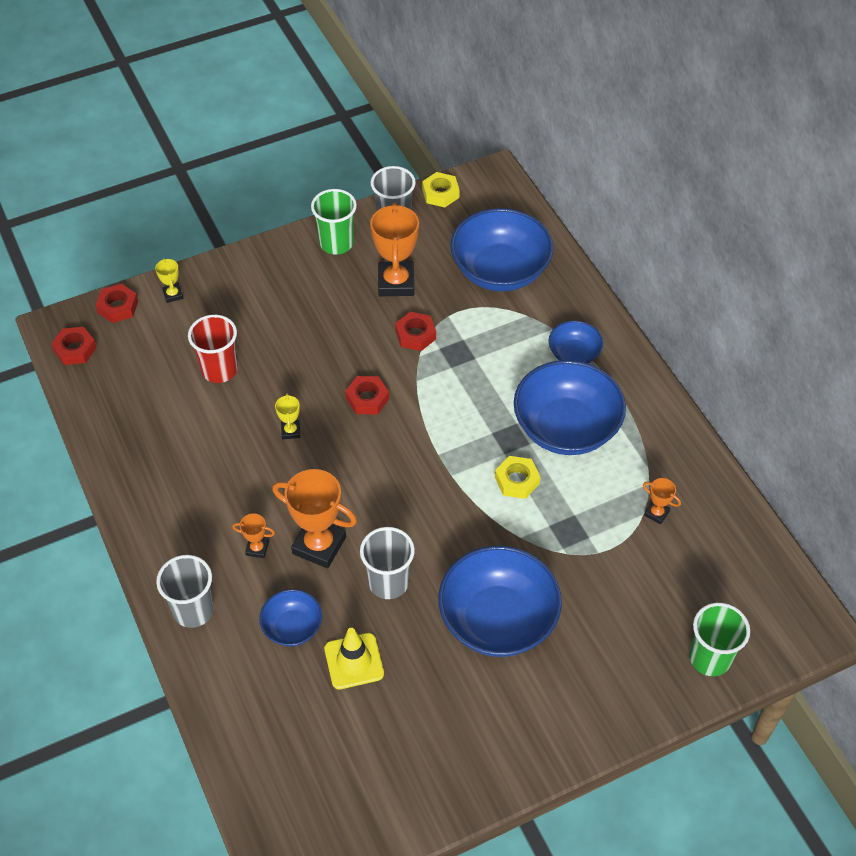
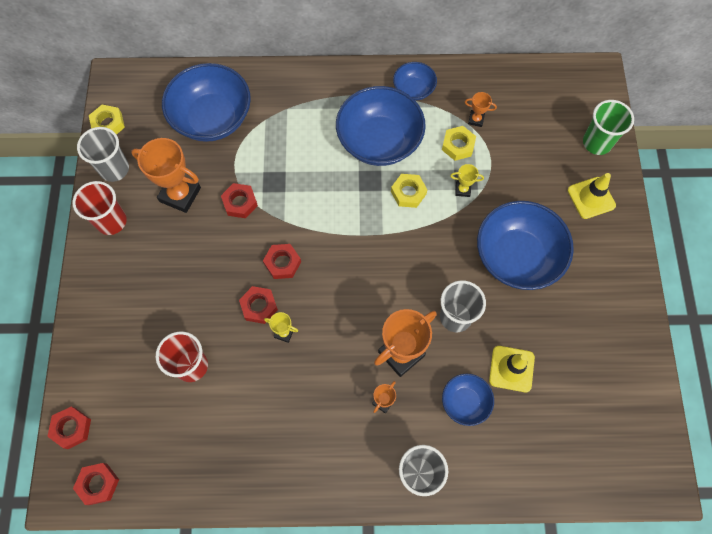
camera: 65 degrees left, 15 degrees up
(173, 295) = (86, 375): yellow trophy -> yellow trophy (462, 190)
(309, 398) = (259, 306): none -> red nut
(336, 243) = (111, 221): green cup -> red cup
(574, 354) = (317, 106): blue bowl -> blue bowl (413, 89)
(609, 507) = (458, 145): none -> yellow nut
(625, 676) = (591, 198): none -> yellow traffic cone
(656, 513) = (476, 120): orange trophy -> orange trophy turned 45 degrees clockwise

